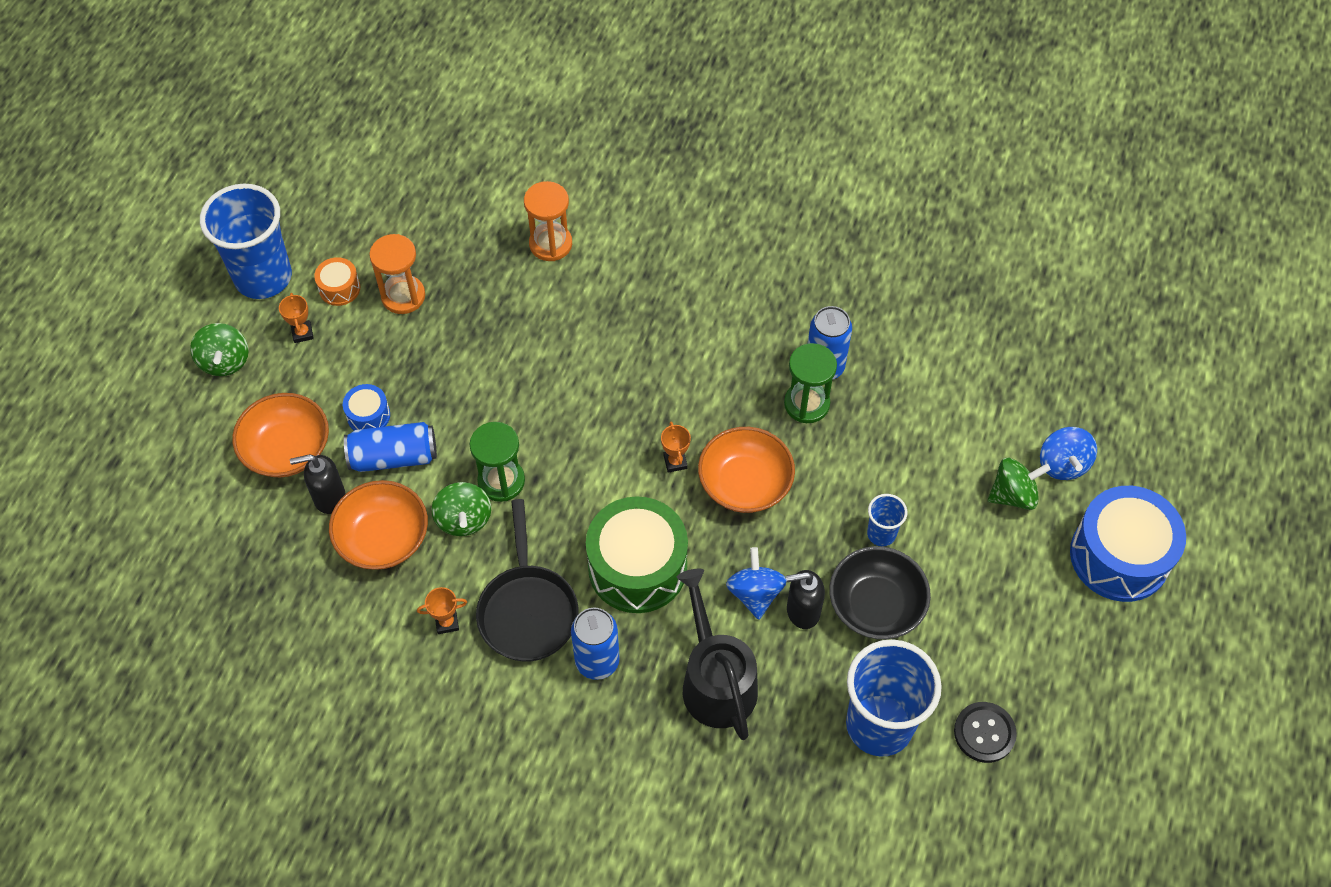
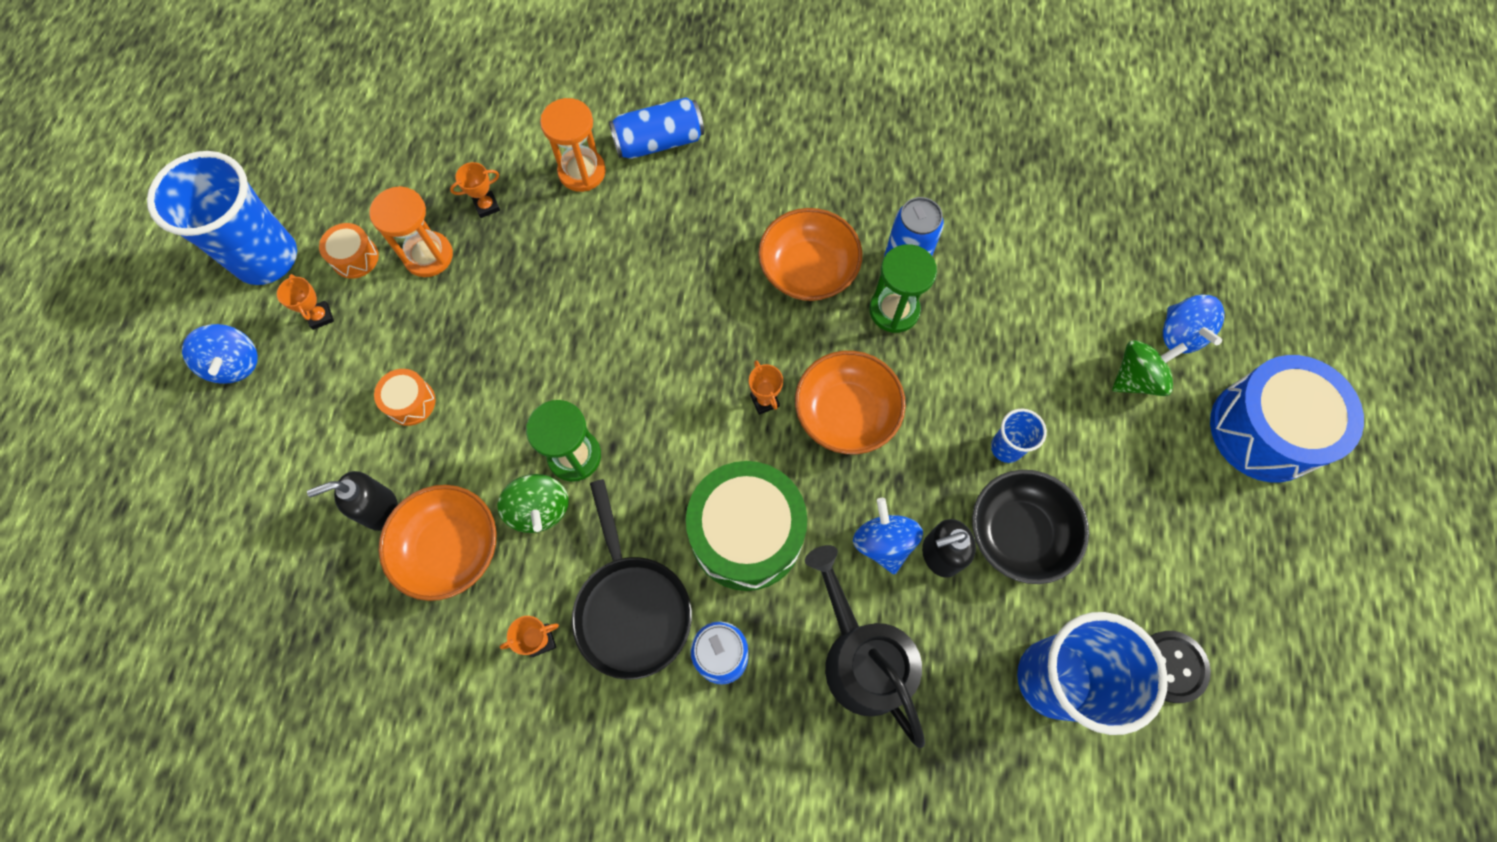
camera: 10 degrees left, 10 degrees up
(225, 361) = (235, 364): green spinning top -> blue spinning top
(287, 449) = (322, 458): orange bowl -> orange bowl (808, 270)
(368, 415) = (410, 402): blue drum -> orange drum
(393, 457) = (447, 447): blue can -> blue can (659, 142)
(461, 261) = (487, 206): none -> orange trophy

